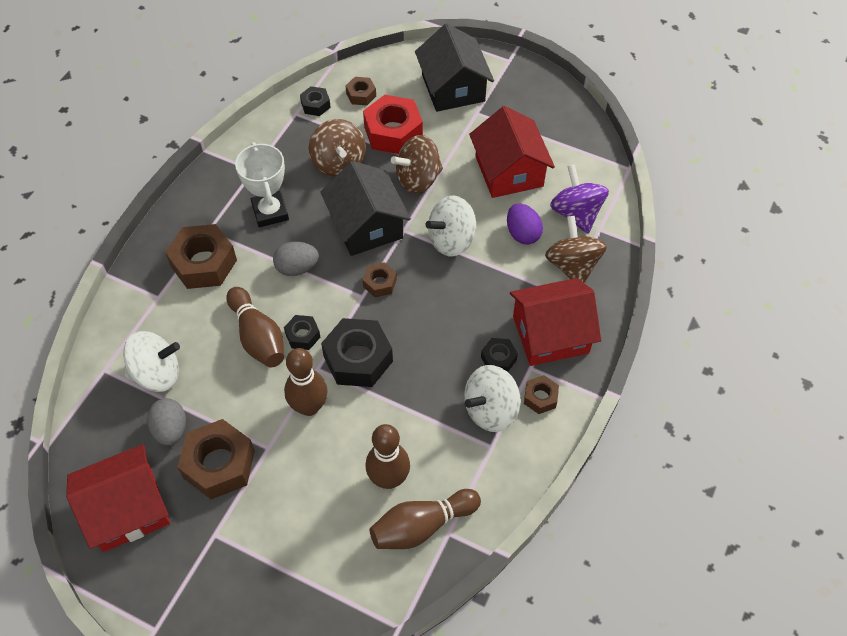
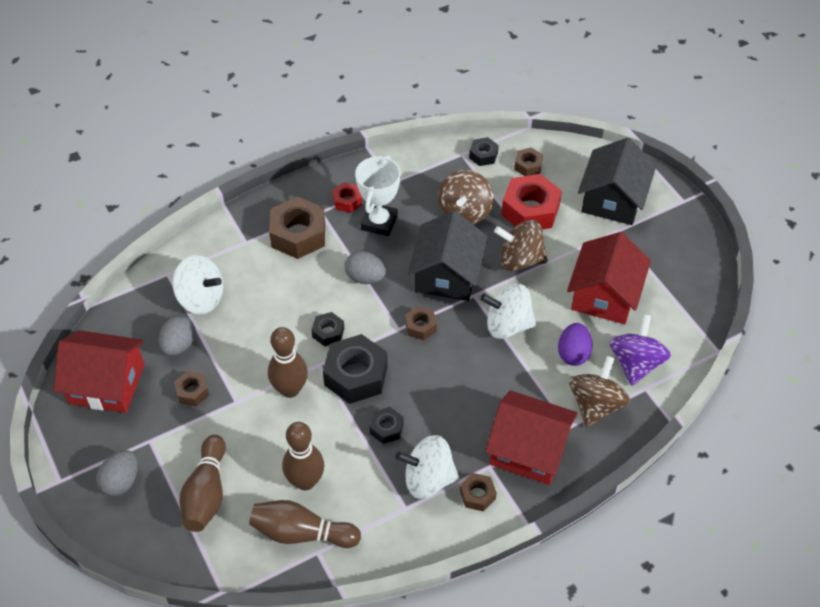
camera: 35 degrees right, 5 degrees down
(218, 590) = (121, 482): none -> grey egg
(219, 464) = (192, 392): brown nut -> brown nut, size x0.52
(225, 208) = (347, 201): none -> red nut
(258, 337) = (294, 314): brown bowling pin -> brown bowling pin (206, 493)
(498, 358) = (468, 443): black nut -> black nut (386, 428)

